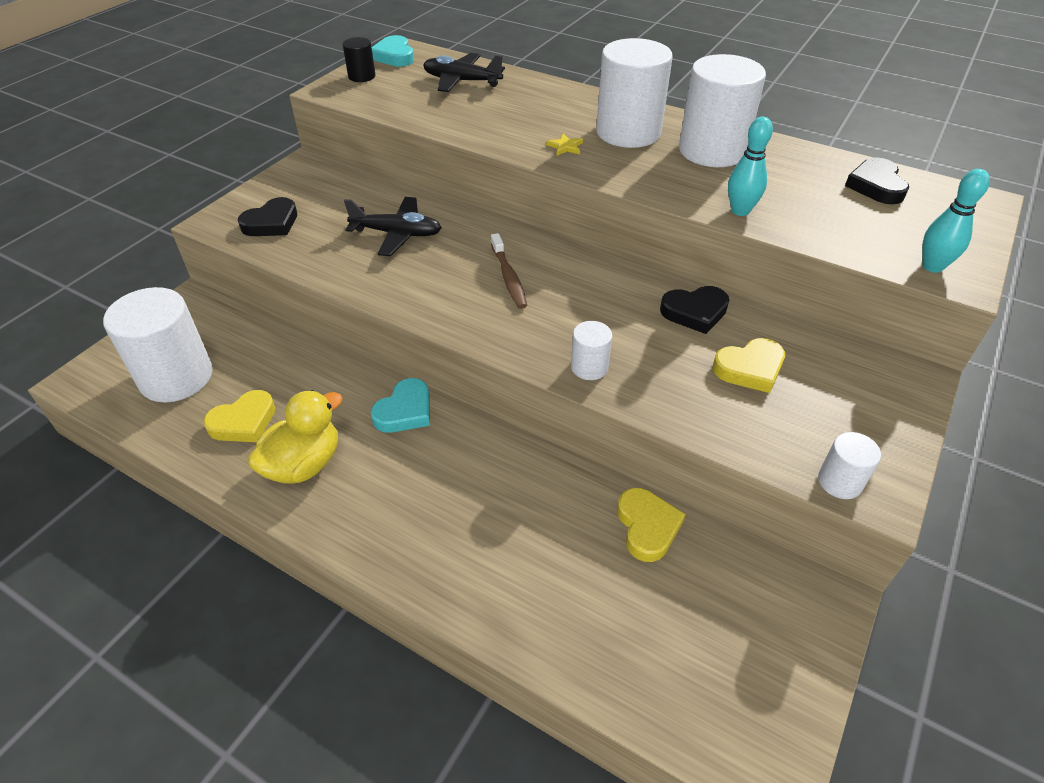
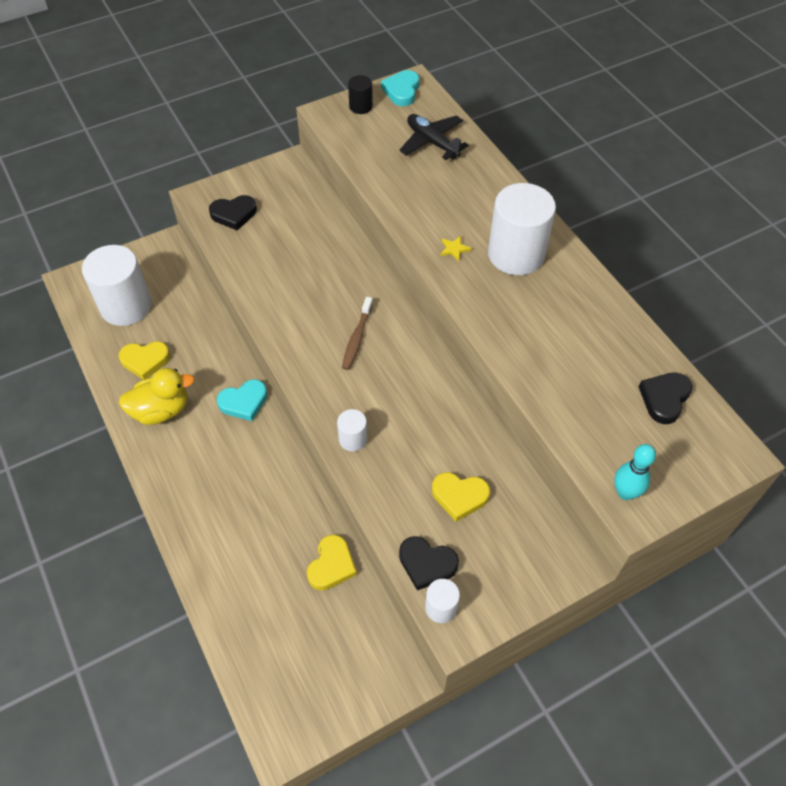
camera: 30 degrees right, 10 degrees up
(397, 234) = (309, 262): black plane -> none
(695, 312) = (462, 431): black heart -> black heart (426, 564)
(712, 151) = (565, 303): white cylinder -> none
(740, 211) = (530, 372): turquoise bowling pin -> none

